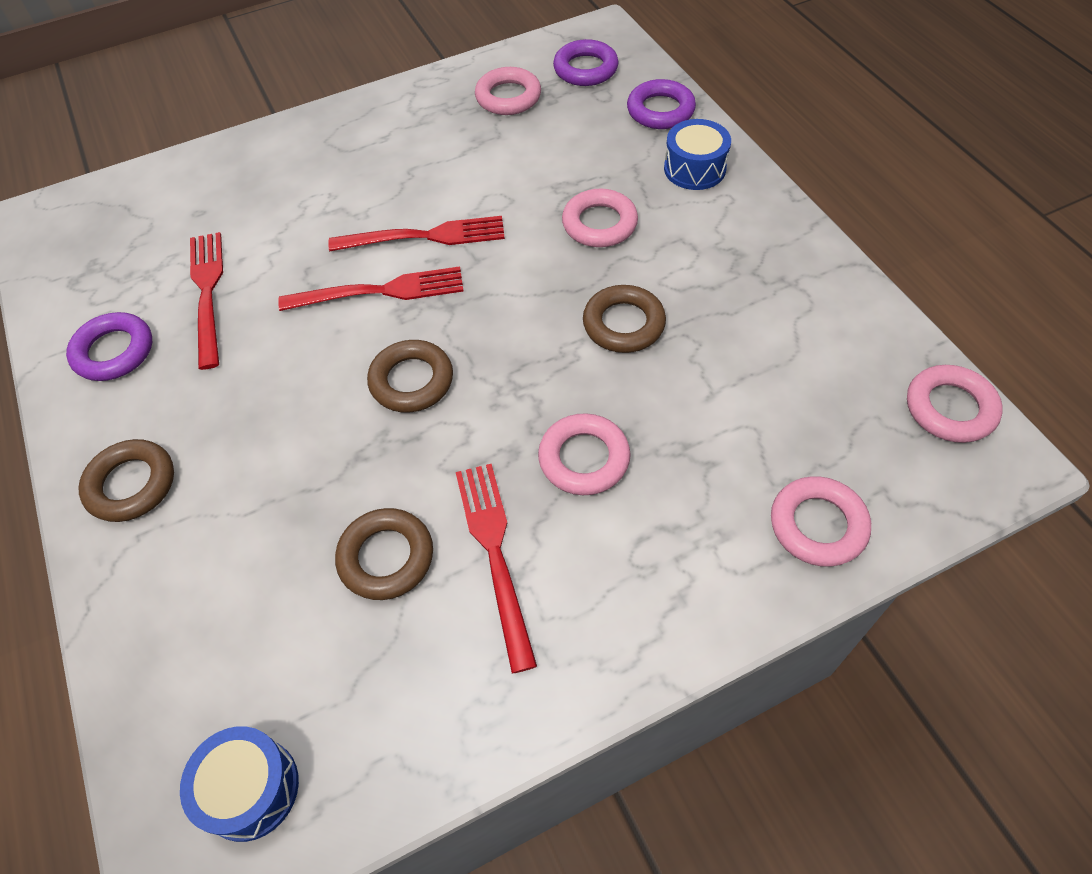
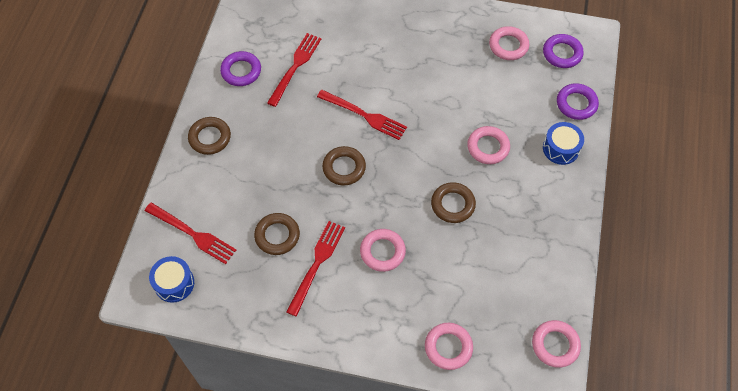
camera: 35 degrees right, 5 degrees up
(425, 236) = (405, 100): red fork -> red fork (193, 234)

